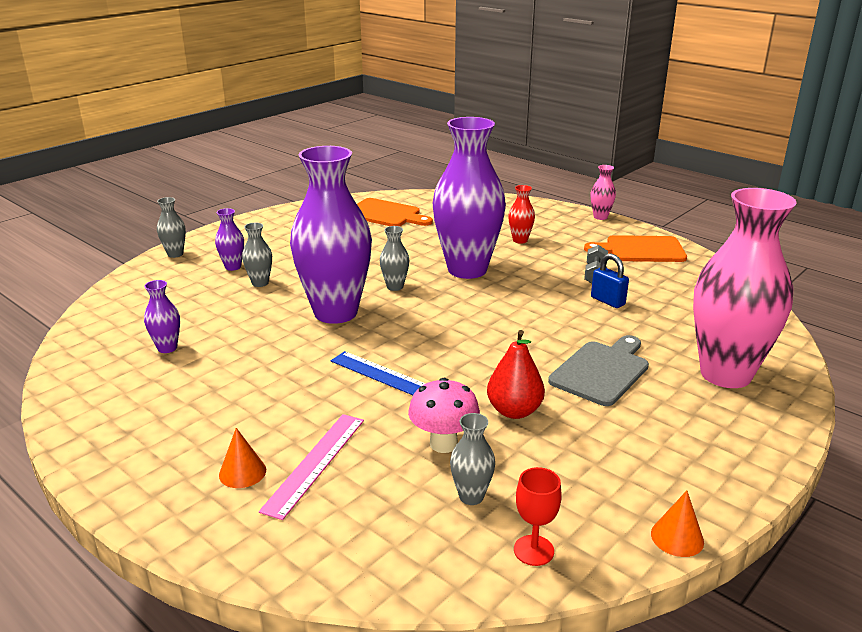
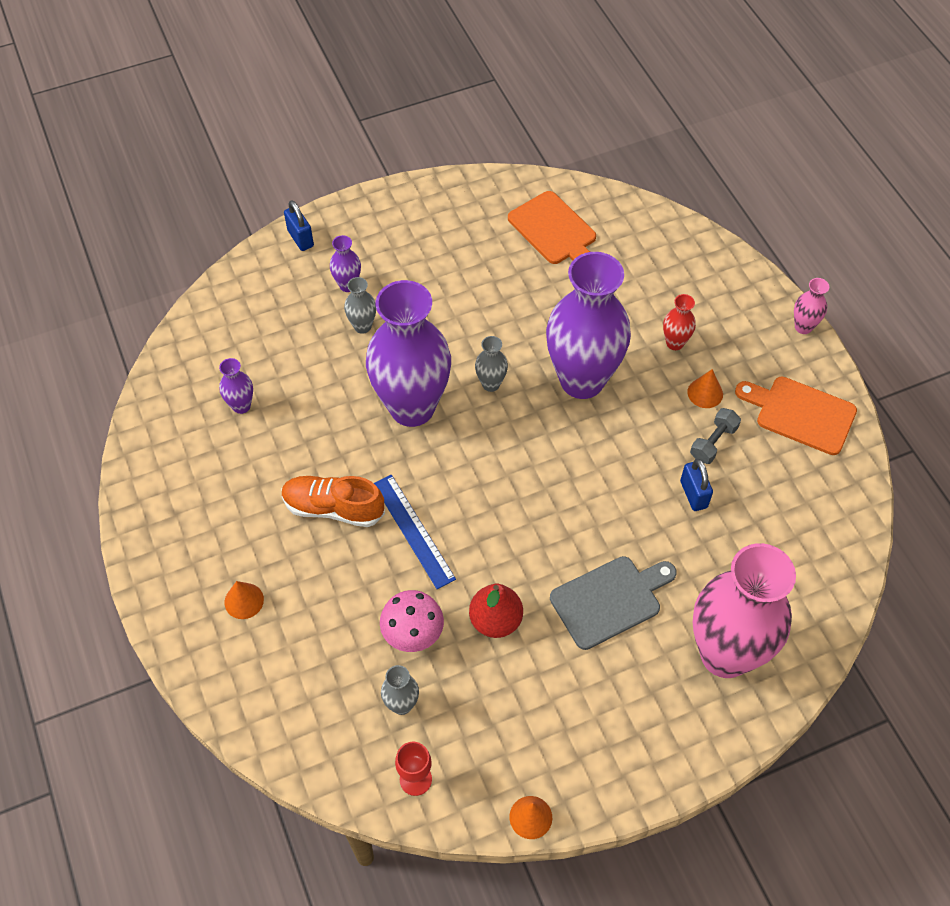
camera: 25 degrees right, 30 degrees up
(175, 254) = (300, 238): grey vase -> blue padlock
(301, 385) = (333, 508): none -> orange shoe
(315, 463) = (302, 614): pink ruler -> none
(565, 256) = (705, 393): none -> orange cone

